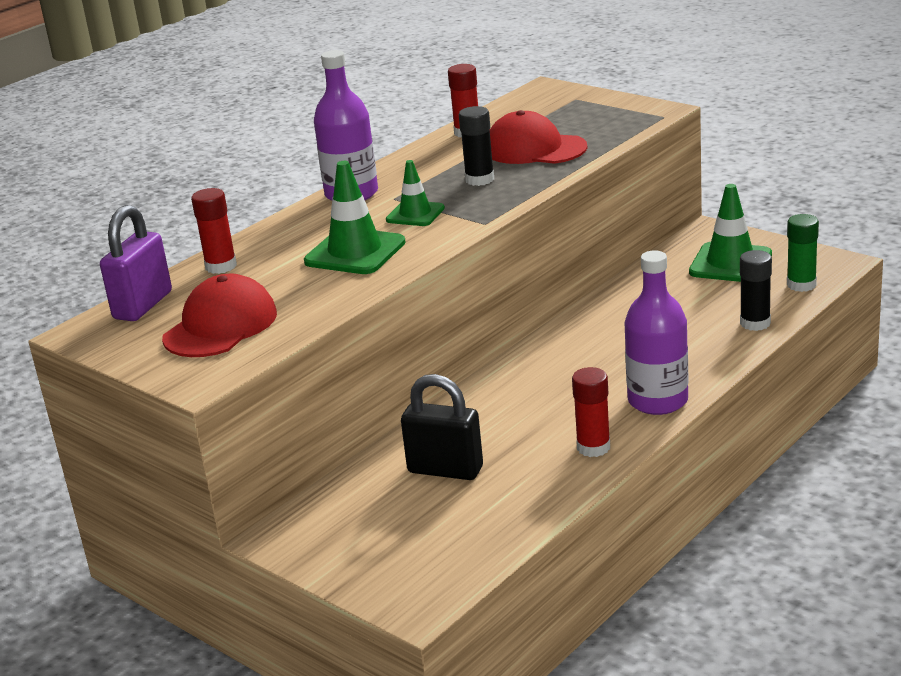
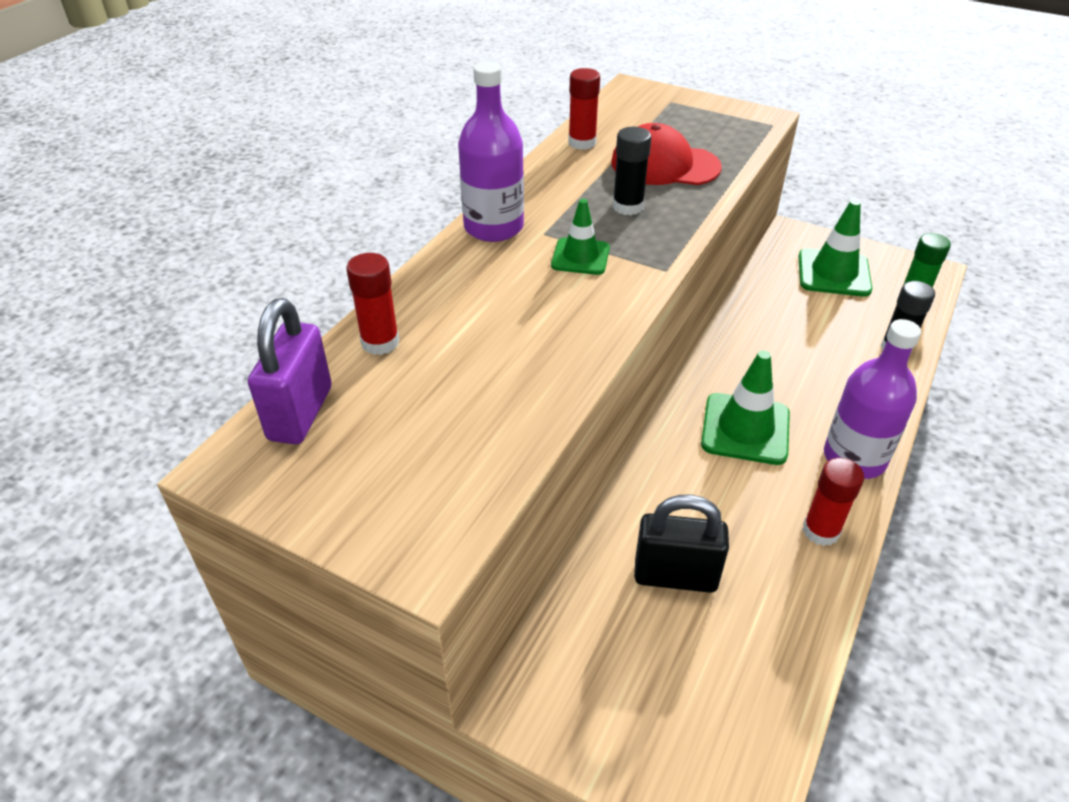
camera: 15 degrees left, 15 degrees up
(220, 326) = (417, 448): red cap -> none
(355, 252) = (536, 316): green traffic cone -> green traffic cone (745, 429)

